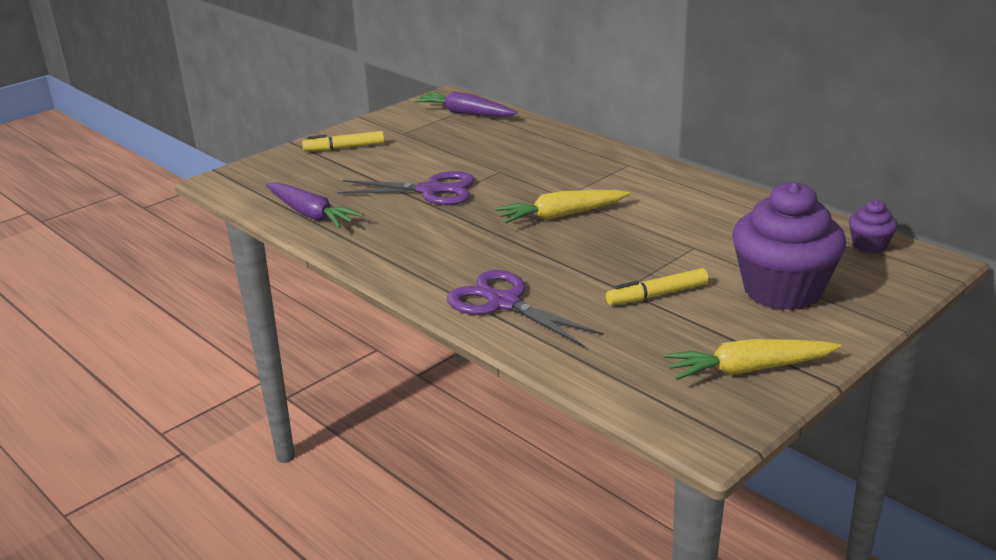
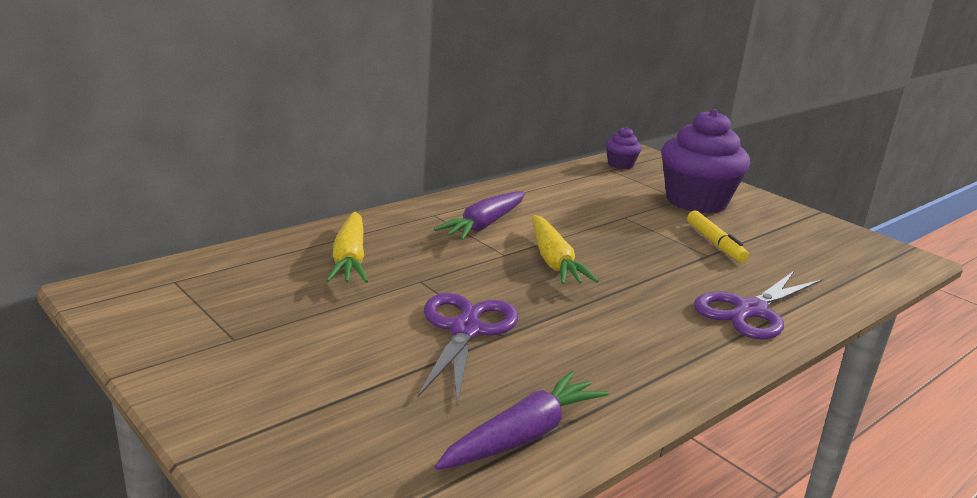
camera: 90 degrees left, 5 degrees down
(344, 148) = (261, 396): yellow marker -> none
(465, 113) = (194, 283): purple carrot -> purple carrot (484, 225)
(748, 369) = (816, 231): yellow carrot -> yellow carrot (349, 259)

